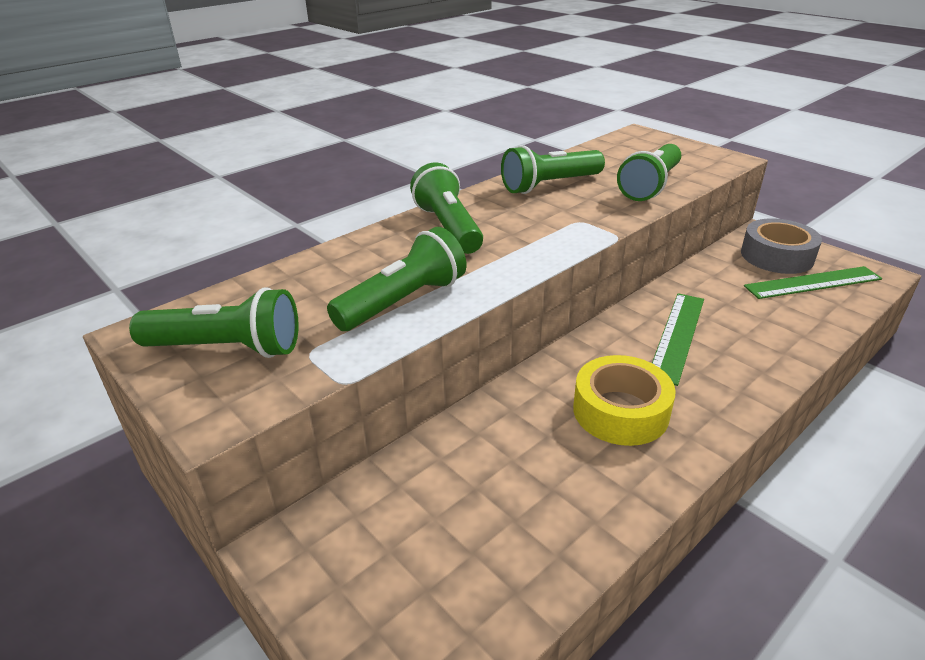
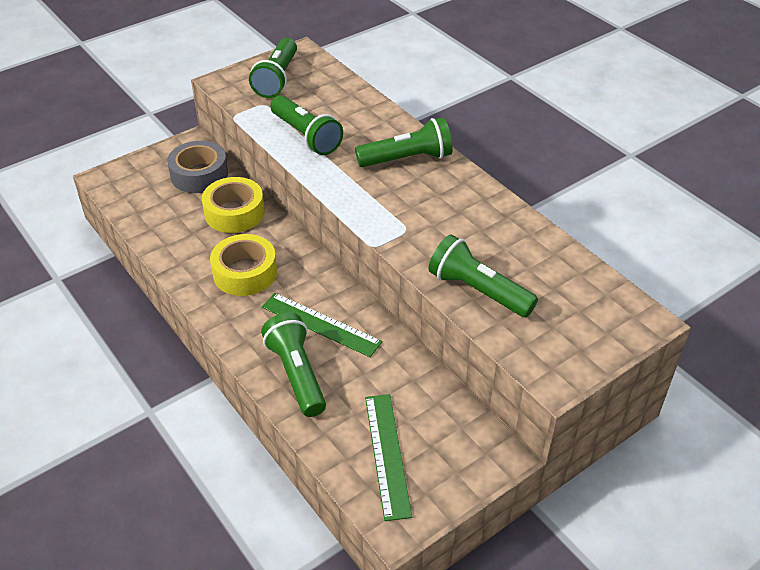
camera: 95 degrees right, 10 degrees up
(491, 444) = (234, 213): none -> yellow tape
(550, 185) = (486, 223): green flashlight -> green flashlight (296, 374)
(777, 256) = (445, 446): grey tape -> grey tape (199, 174)

